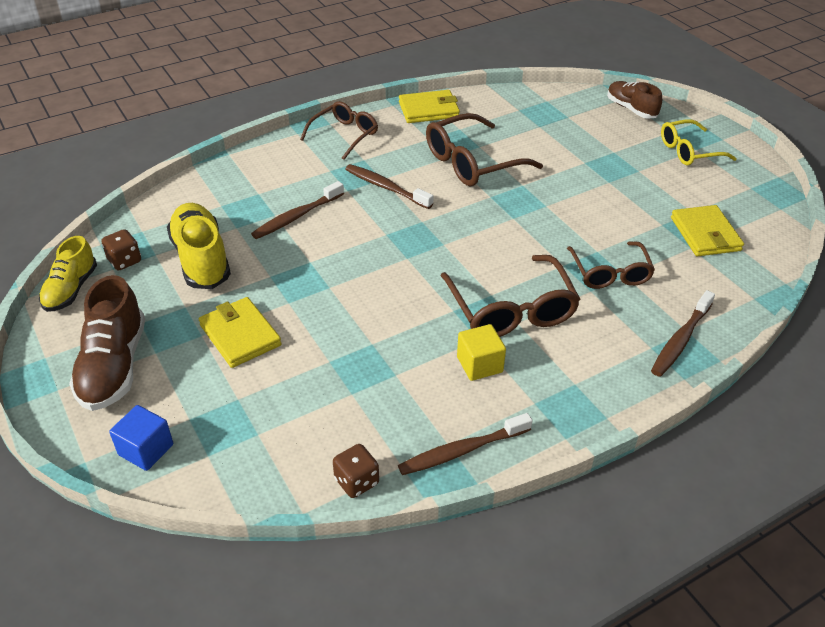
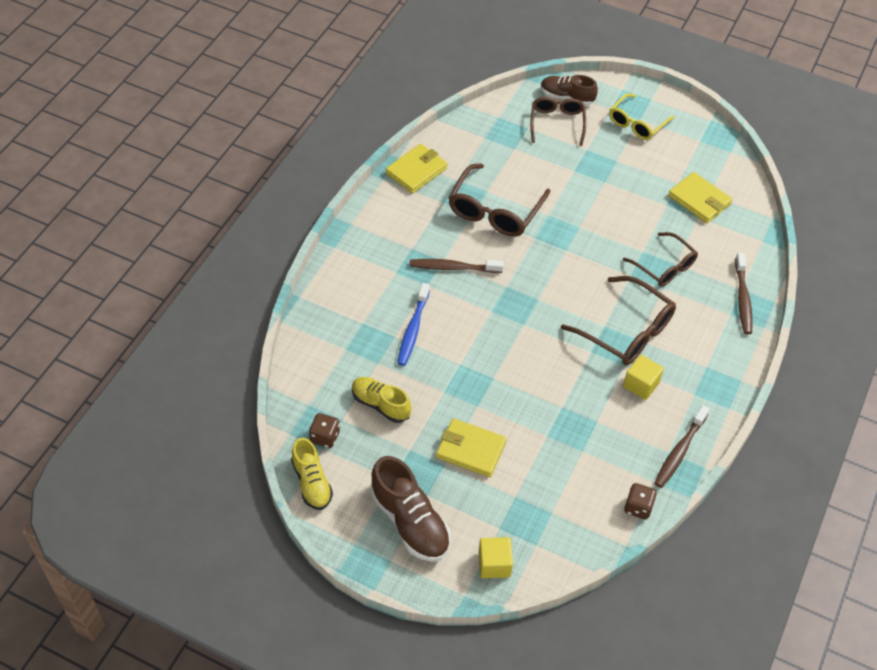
camera: 35 degrees left, 10 degrees up
(146, 450) = (494, 564): blue cube -> yellow cube
(201, 259) = (380, 404): yellow shoe -> yellow shoe, size x0.66
(297, 216) = (413, 329): brown toothbrush -> blue toothbrush
(344, 135) = (374, 231): brown glasses -> brown glasses (557, 123)

